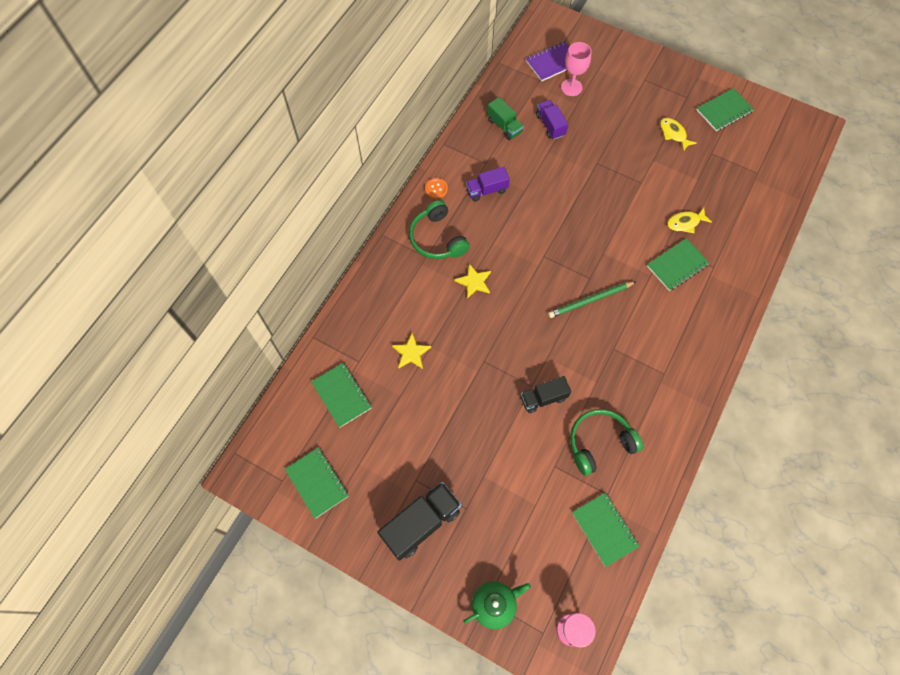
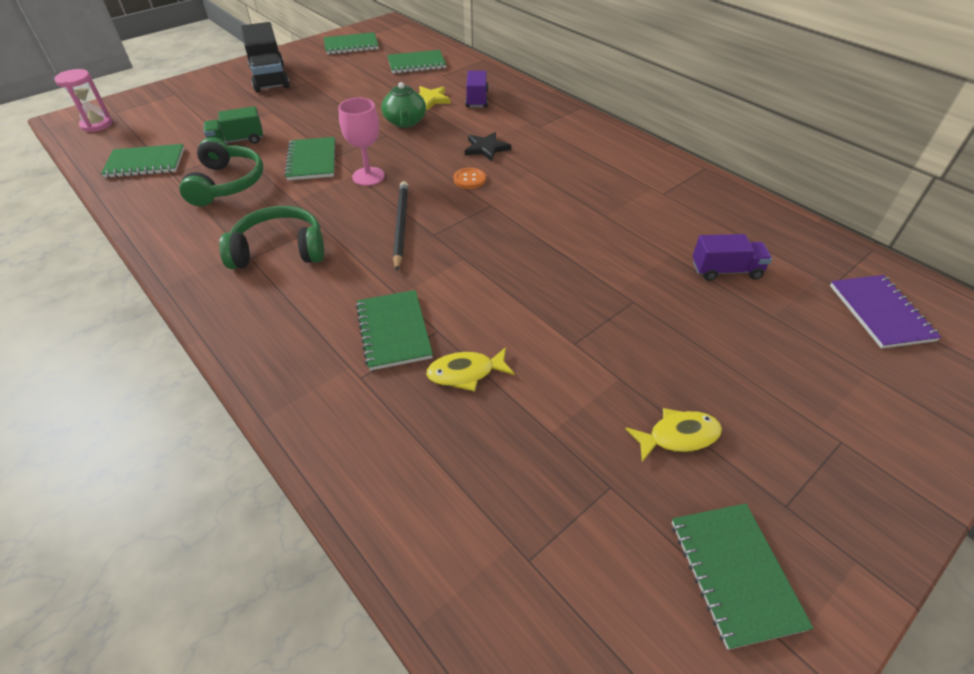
camera: 110 degrees right, 20 degrees down
(436, 189) = (632, 149): orange button -> orange button (469, 179)
(437, 238) = (558, 137): green headphones -> green headphones (279, 250)
(474, 282) = (486, 148): yellow star -> black star
(487, 190) = (616, 184): purple truck -> purple truck (477, 99)
(494, 604) = (167, 96): green teapot -> green teapot (405, 122)
(504, 126) = (730, 224): green truck -> green truck (237, 141)
(543, 398) = (312, 160): black truck -> green notebook
(571, 87) = (815, 320): pink goblet -> pink goblet (368, 176)
(590, 300) = (401, 226): green pencil -> black pencil
(685, 223) = (465, 373): yellow fish -> yellow fish turned 105 degrees counterclockwise

